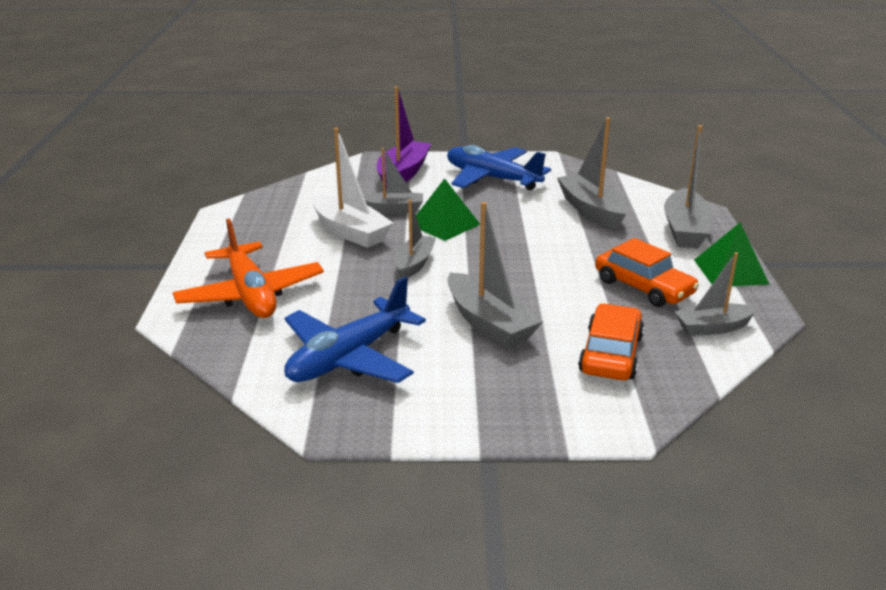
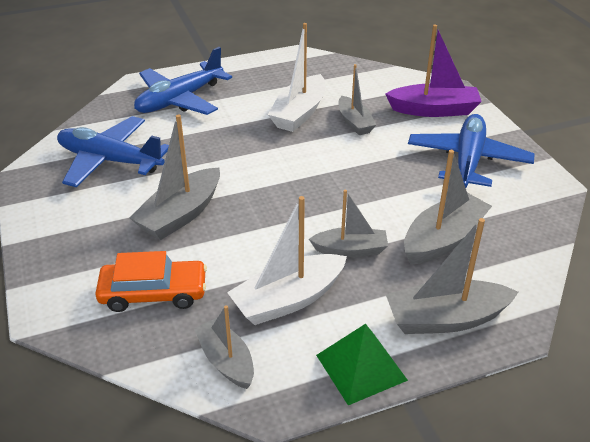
camera: 70 degrees right, 10 degrees up
(250, 294) = (180, 100): orange plane -> blue plane
(414, 264) = (262, 156): grey boat -> grey boat (350, 250)
(444, 224) = (345, 155): green pyramid -> none
(643, 287) = (288, 299): orange car -> white boat

